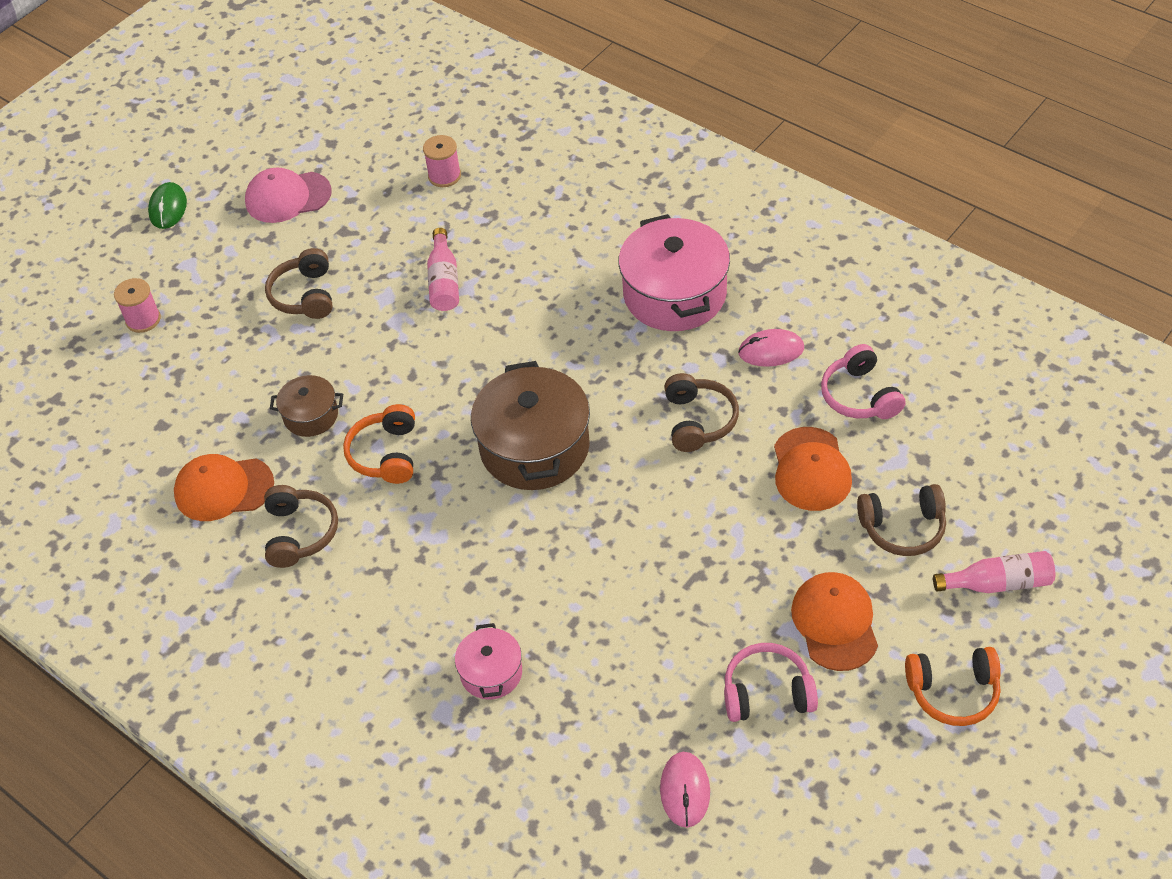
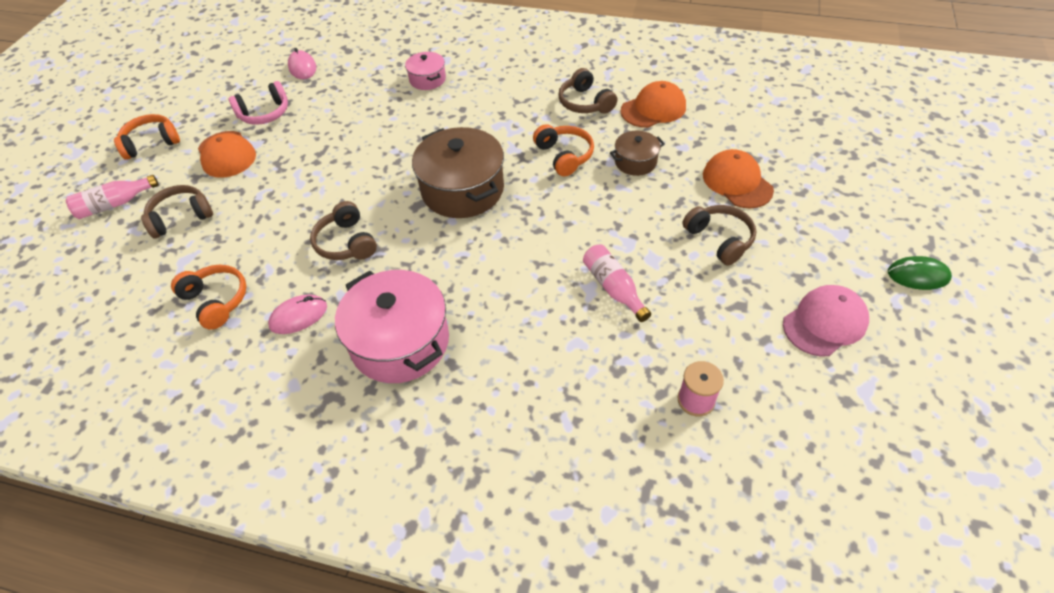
camera: 155 degrees right, 0 degrees up
(143, 319) = (823, 183): pink spool -> none
(168, 208) = (918, 275): green mouse -> green mouse turned 60 degrees counterclockwise
(811, 469) = (252, 235): orange cap -> orange cap (737, 182)
(859, 396) = (216, 301): pink headphones -> orange headphones

